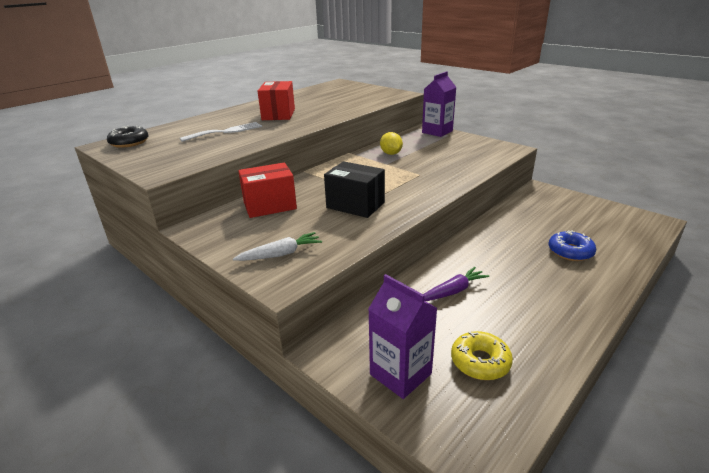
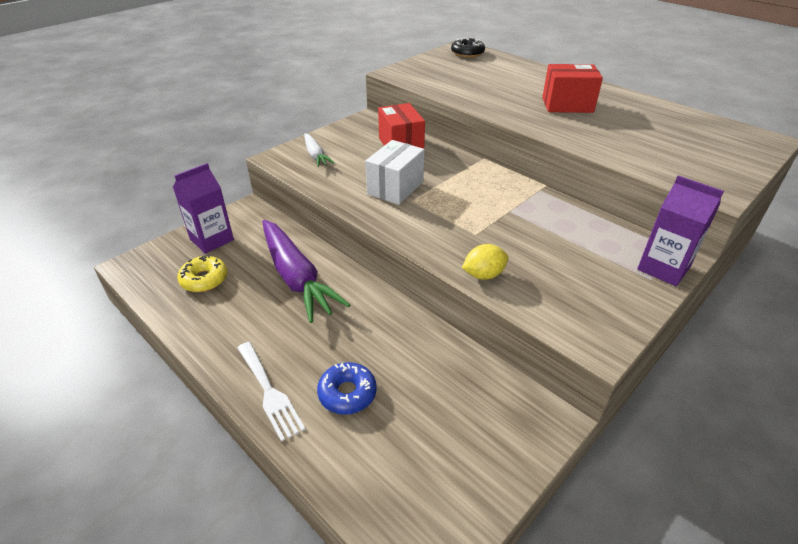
camera: 90 degrees right, 10 degrees up
(226, 132) = (500, 85): white fork -> white fork (269, 392)
(355, 205) = (395, 188): black box -> white box
(391, 153) = (547, 216): yellow lemon -> yellow lemon (483, 275)
(453, 291) = (296, 277): purple carrot -> purple carrot, size x2.03

